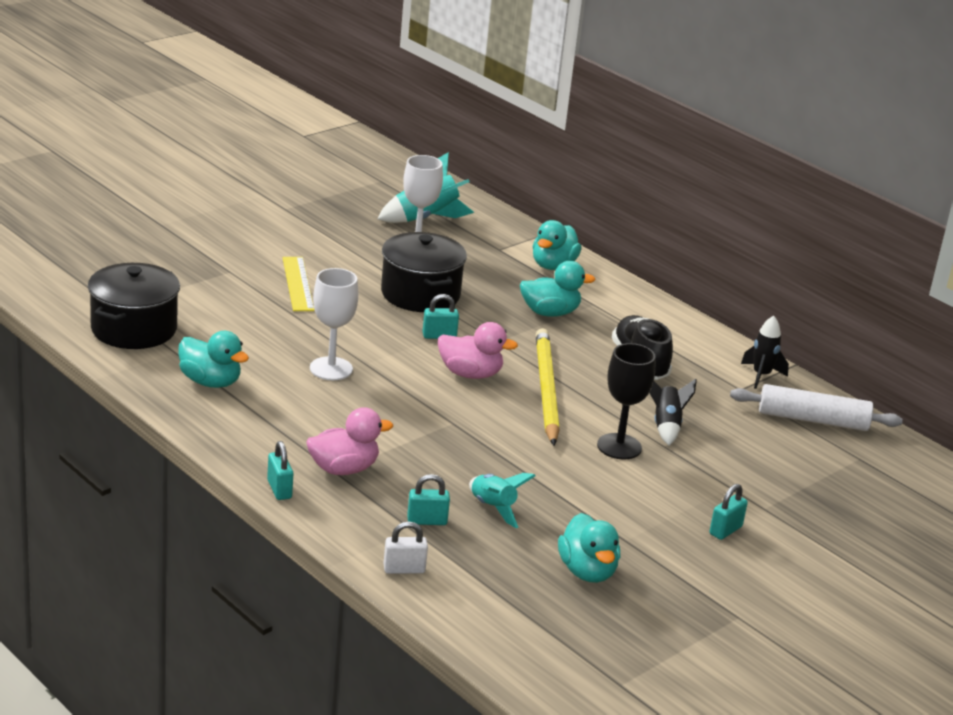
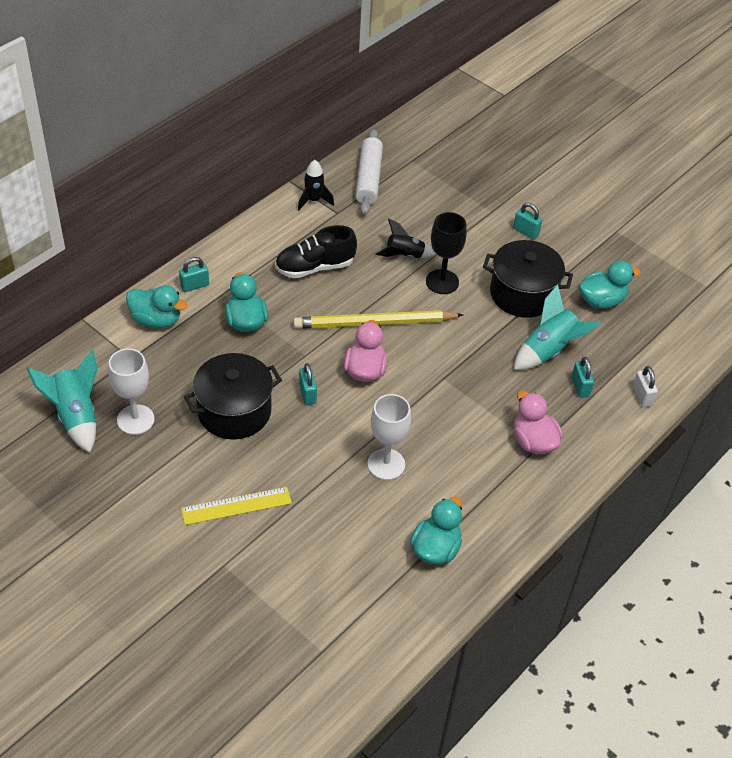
camera: 95 degrees left, 20 degrees up
(134, 329) = (360, 626): black pot -> black pot (523, 294)
(279, 489) = (576, 479): turquoise padlock -> turquoise padlock (194, 285)
(493, 508) = (549, 350): turquoise rocket -> turquoise rocket, size x1.52

